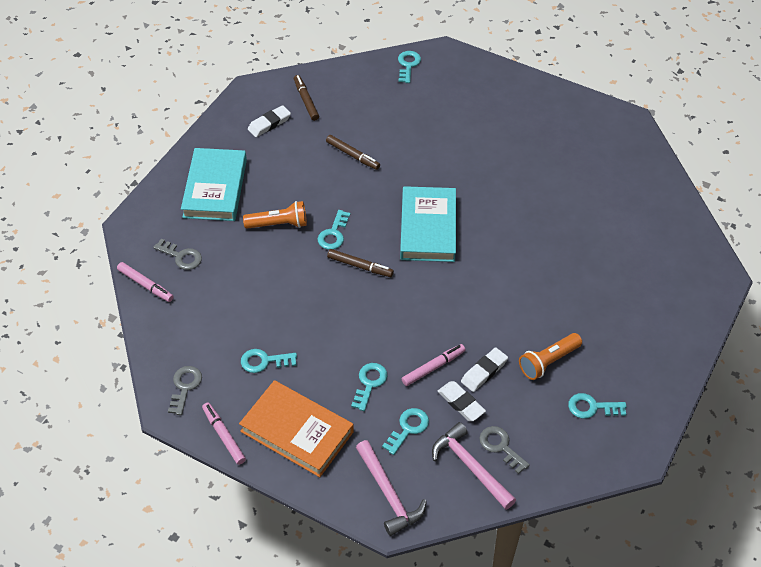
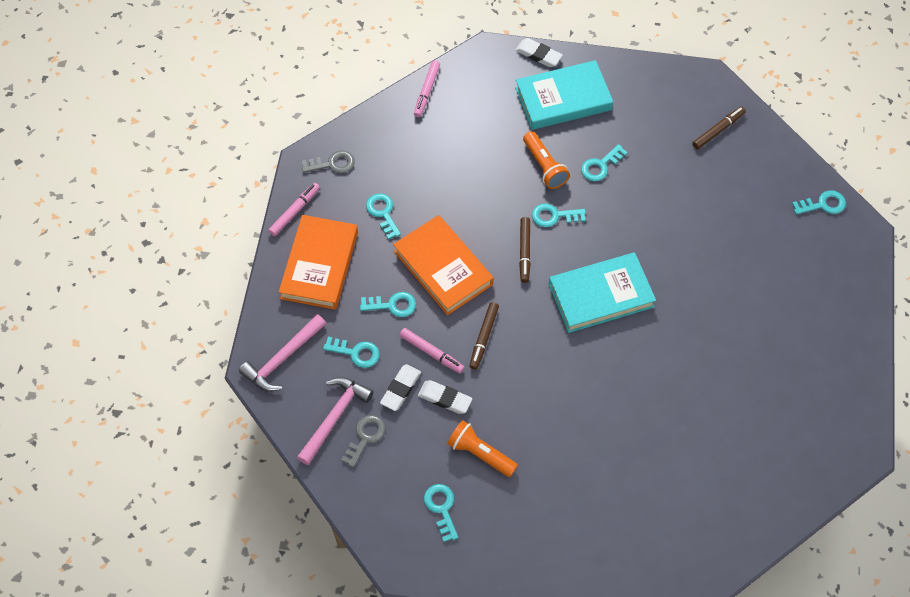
camera: 70 degrees right, 10 degrees up
(181, 256) = (470, 105): grey key -> none
(269, 124) = (669, 111): white eraser -> white eraser (538, 55)
(299, 186) = (600, 166): none -> turquoise key
(347, 331) = (443, 268): none -> orange book
(353, 155) = (664, 197): brown marker -> brown marker (484, 337)

